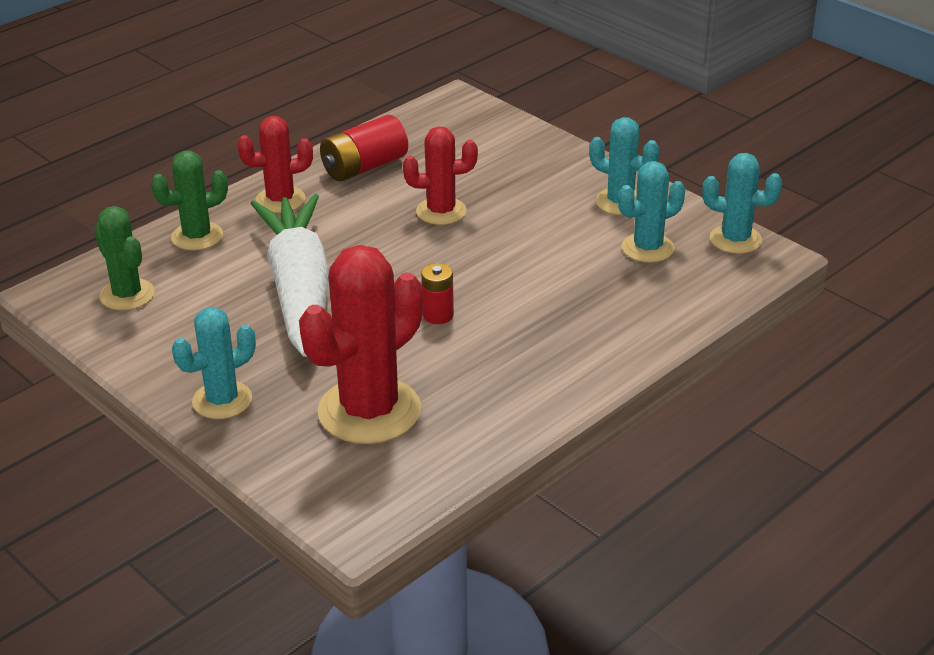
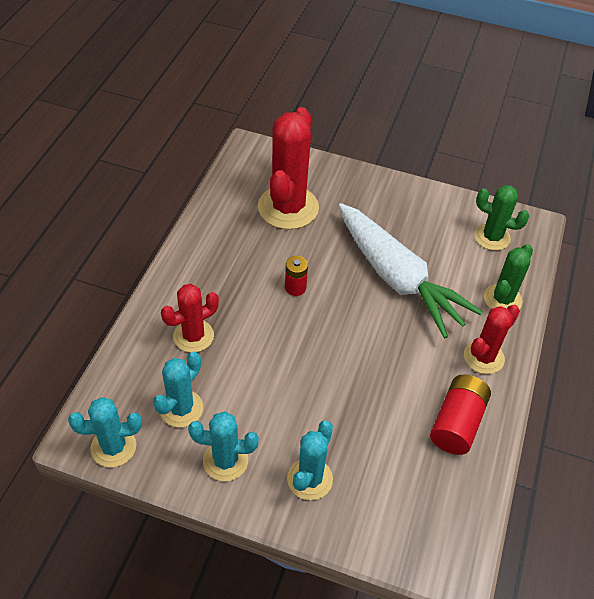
camera: 150 degrees right, 15 degrees up
(222, 400) = (370, 189): turquoise cactus -> turquoise cactus (309, 479)
(441, 211) = (359, 391): red cactus -> red cactus (193, 336)

